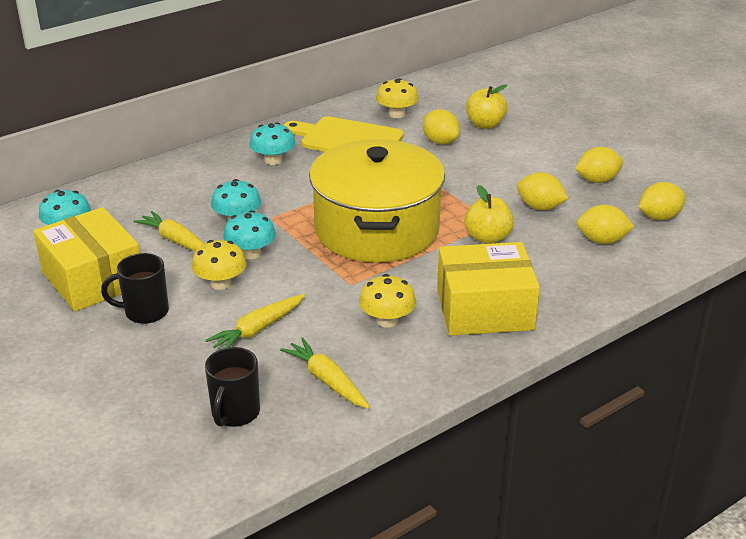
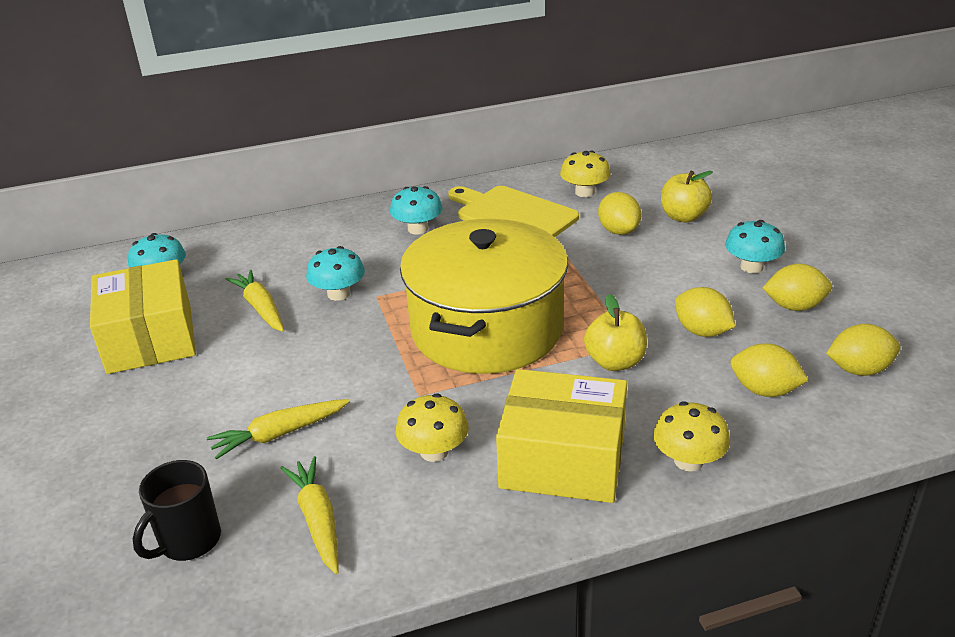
camera: 20 degrees right, 0 degrees up
(145, 312) = (176, 388): black mug -> none
(221, 283) = (275, 367): yellow mushroom -> yellow mushroom (688, 461)
(251, 253) = (329, 336): turquoise mushroom -> turquoise mushroom (751, 267)

